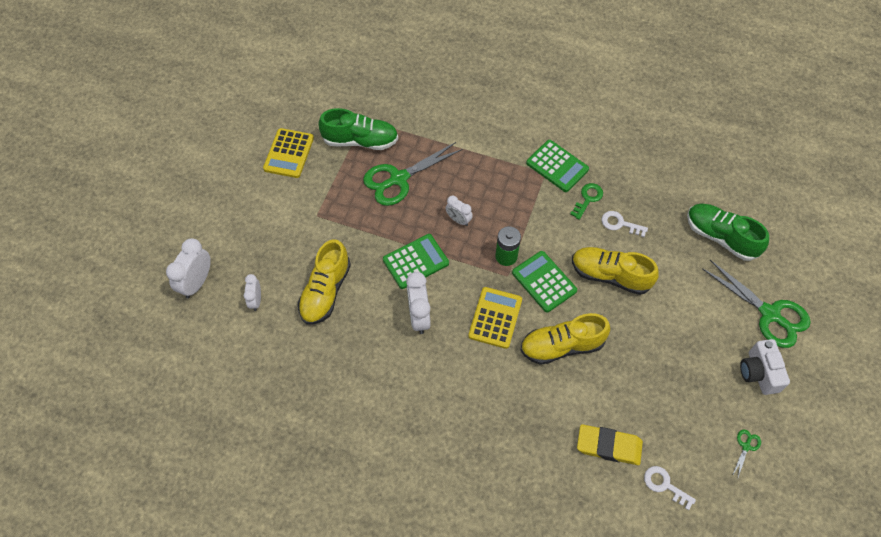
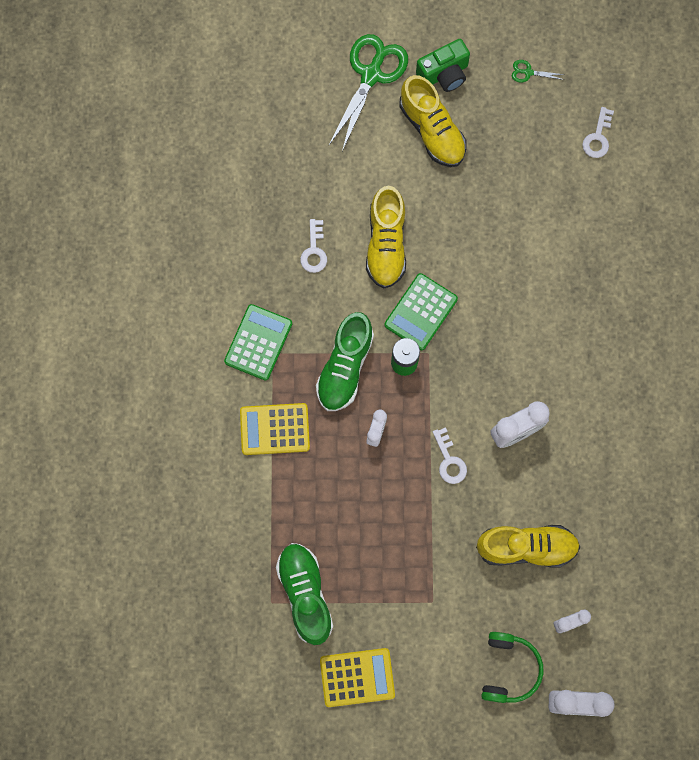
camera: 110 degrees left, 15 degrees up
(244, 248) = (509, 669): none -> green headphones
(399, 179) = (344, 523): green scissors -> none
(415, 261) = (449, 461): green calculator -> white key
(495, 318) = (485, 350): yellow calculator -> yellow calculator (274, 429)
(561, 346) = (491, 272): yellow shoe -> yellow shoe (432, 131)
(588, 198) = (292, 295): green key -> none
(609, 446) = (580, 197): yellow eraser -> none
(720, 237) = (292, 141): green shoe -> green shoe (345, 367)
(759, 373) = (444, 74): white camera -> green camera

